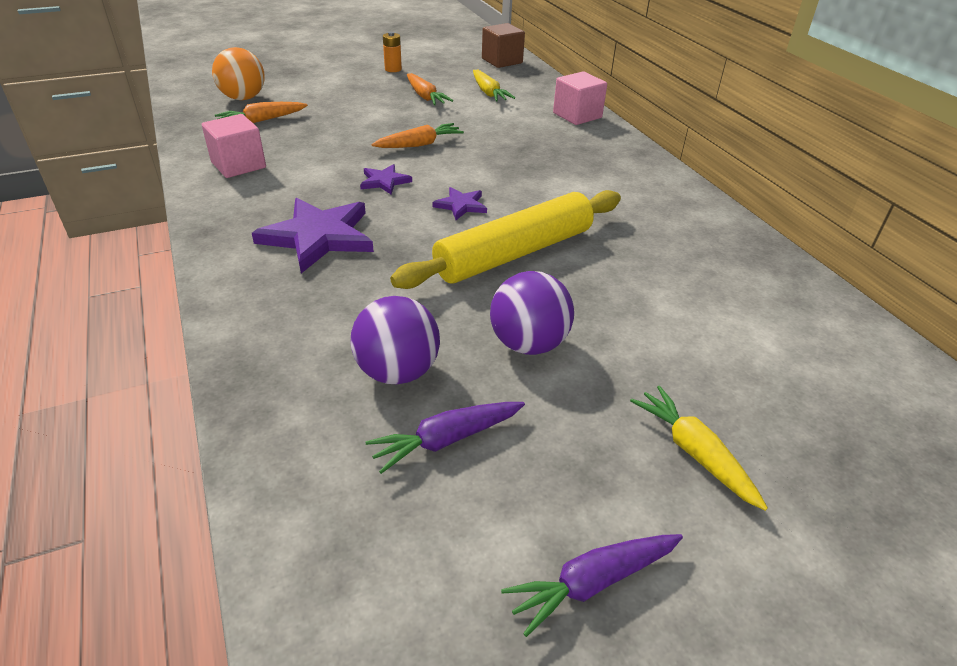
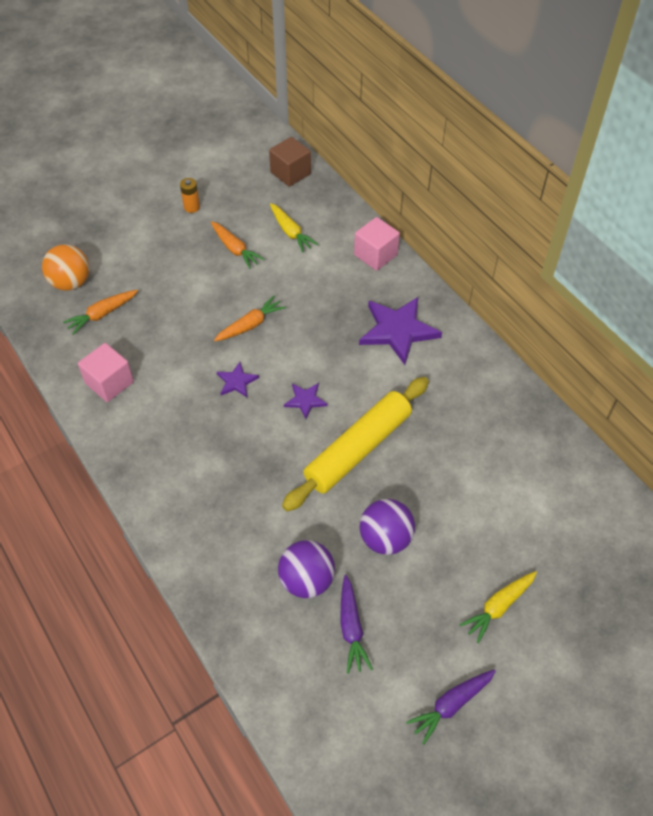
camera: 10 degrees left, 15 degrees up
(318, 237) = (208, 459): purple star -> purple star (398, 330)
(446, 440) = (351, 628): purple carrot -> purple carrot turned 60 degrees counterclockwise
(694, 452) = (498, 607): yellow carrot -> yellow carrot turned 90 degrees counterclockwise

